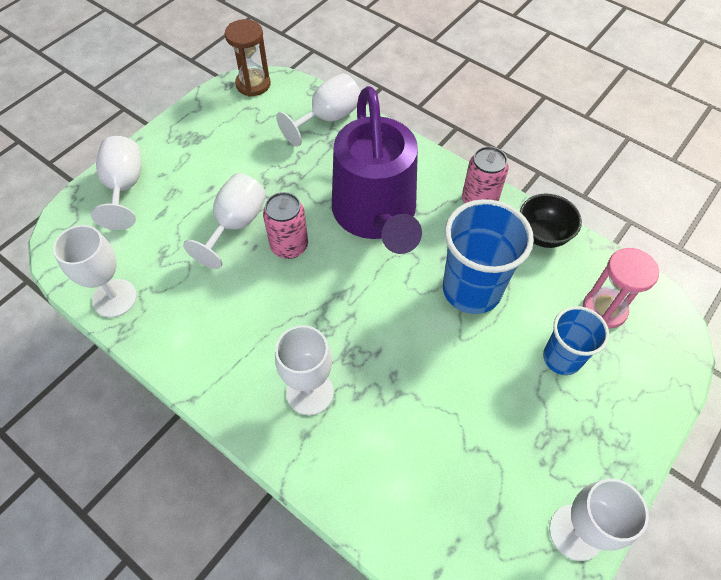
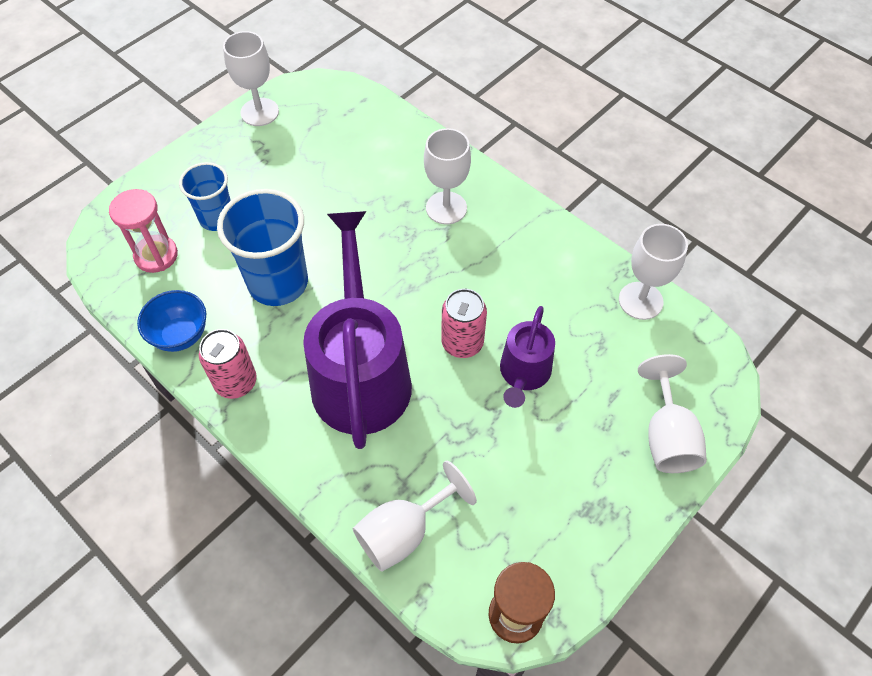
camera: 175 degrees left, 0 degrees up
(235, 224) = (523, 374): white goblet -> purple watering can
(542, 235) = (180, 335): black bowl -> blue bowl

